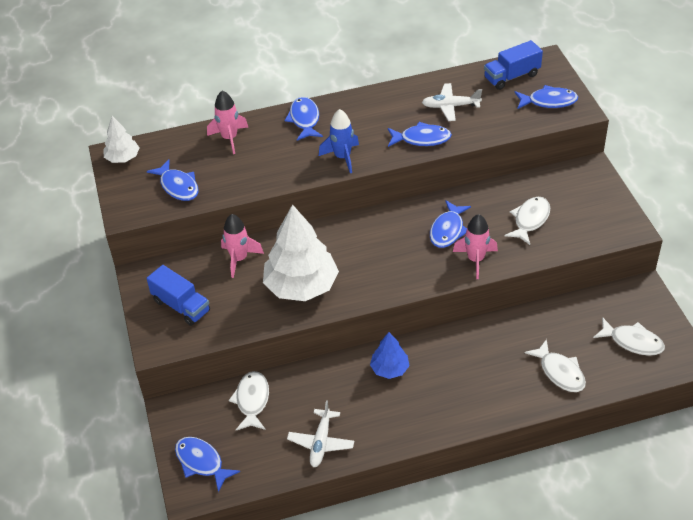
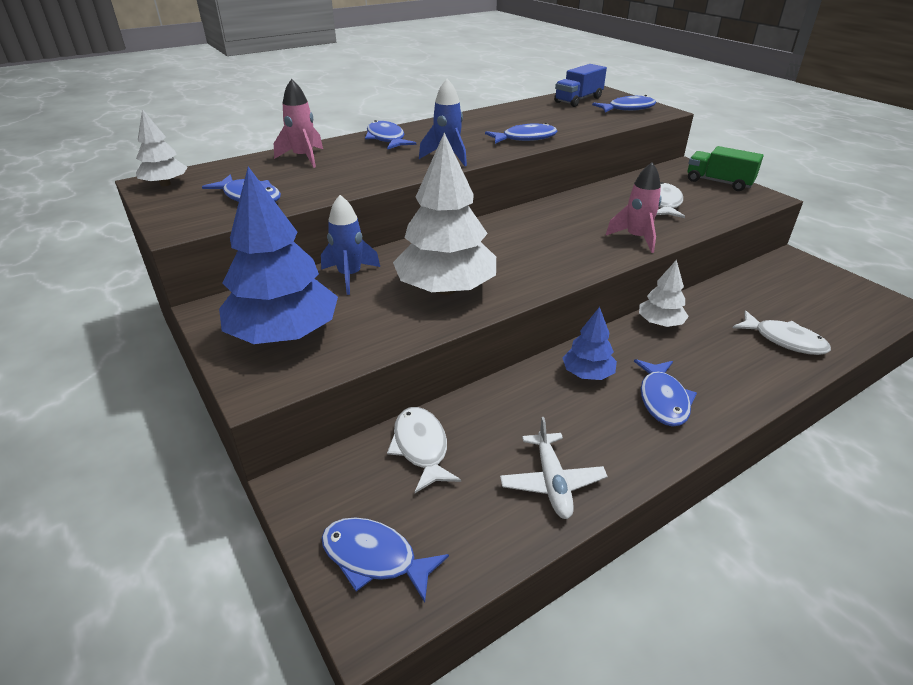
camera: 20 degrees left, 10 degrees down
(181, 306) = (284, 334): blue truck -> blue tree
(239, 259) = (350, 276): pink rocket -> blue rocket
(448, 230) = (586, 220): blue fish -> blue fish (663, 399)
(450, 106) = (536, 119): white plane -> none
(473, 335) = (660, 323): none -> white tree
(603, 199) = (718, 182): none -> green truck
(632, 342) = (828, 300): white fish -> none

